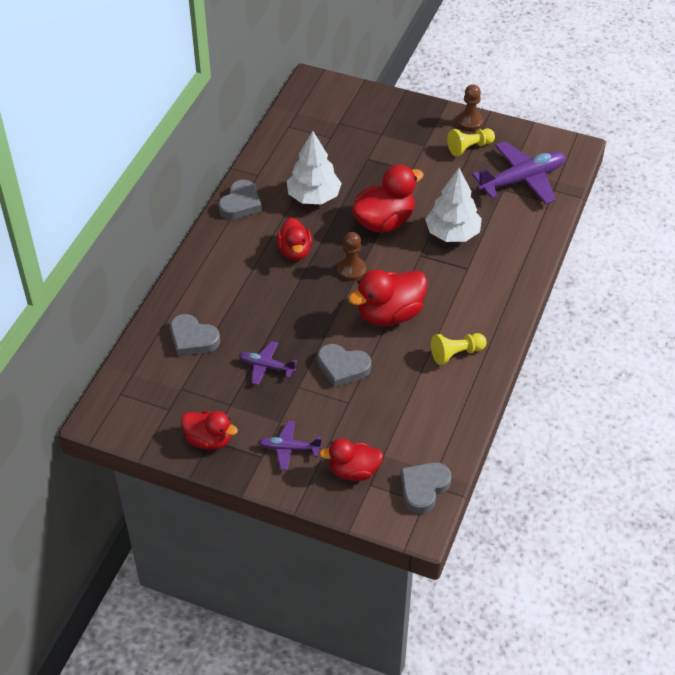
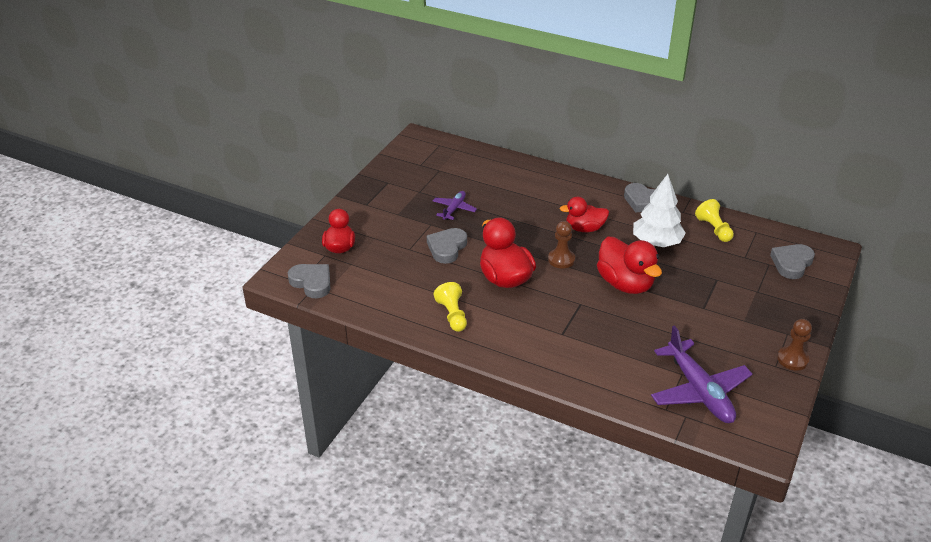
camera: 95 degrees right, 10 degrees down
(193, 339) = (488, 175): grey heart -> grey heart (791, 263)
(209, 440) = (387, 181): red duck -> none
(289, 448) = (370, 217): purple plane -> none
(452, 234) = (610, 328): white tree -> none
(469, 148) = (747, 354): yellow pawn -> yellow pawn (714, 229)

